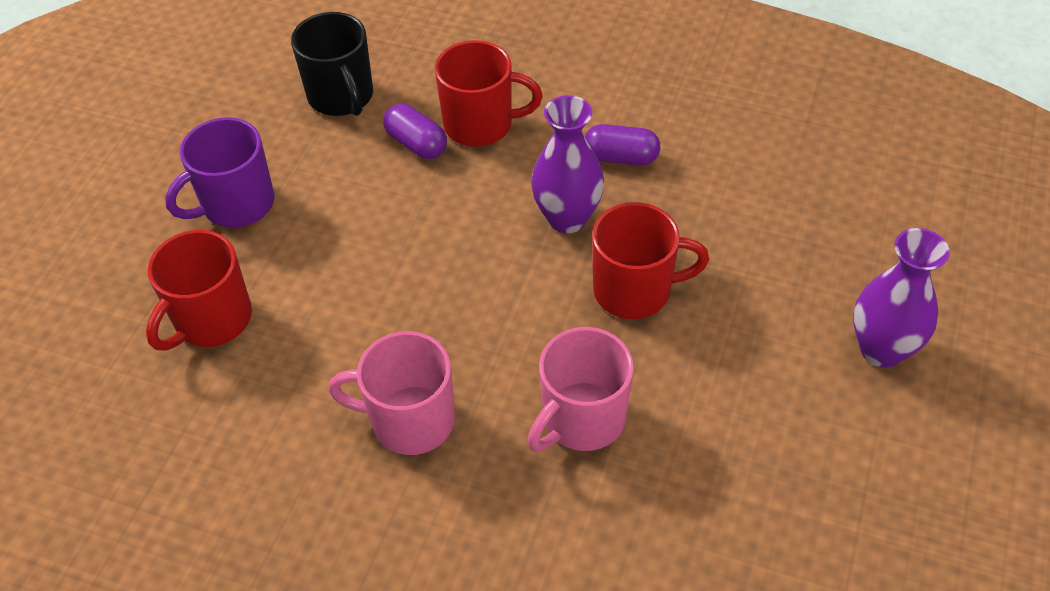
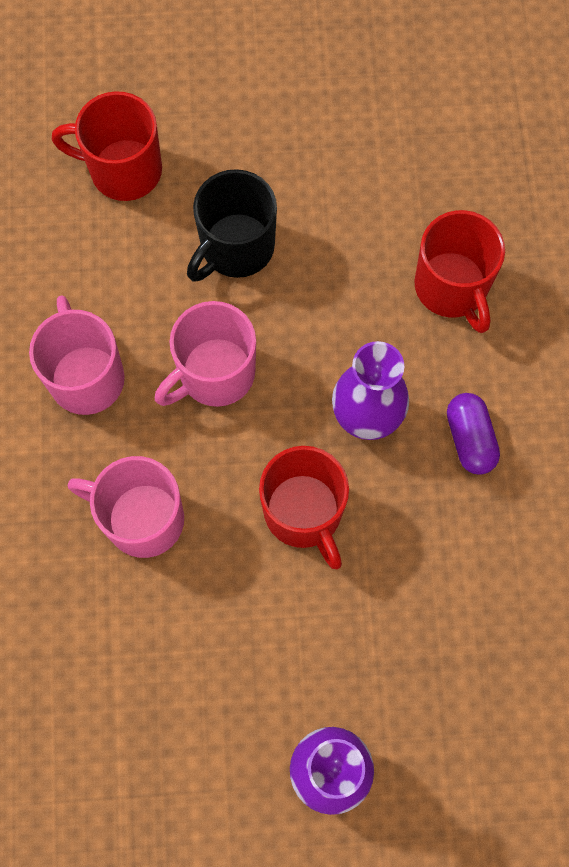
camera: 65 degrees right, 20 degrees up
(236, 204) = (255, 123): purple mug -> none
(341, 97) = (428, 144): black mug -> black mug (236, 248)
(416, 143) = (399, 240): purple capsule -> none
(466, 314) = (215, 374): none -> pink mug

